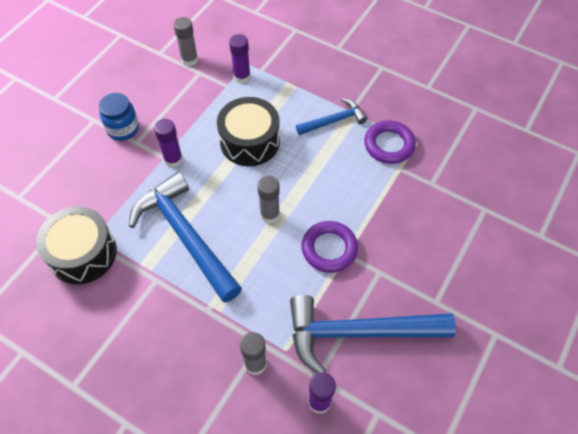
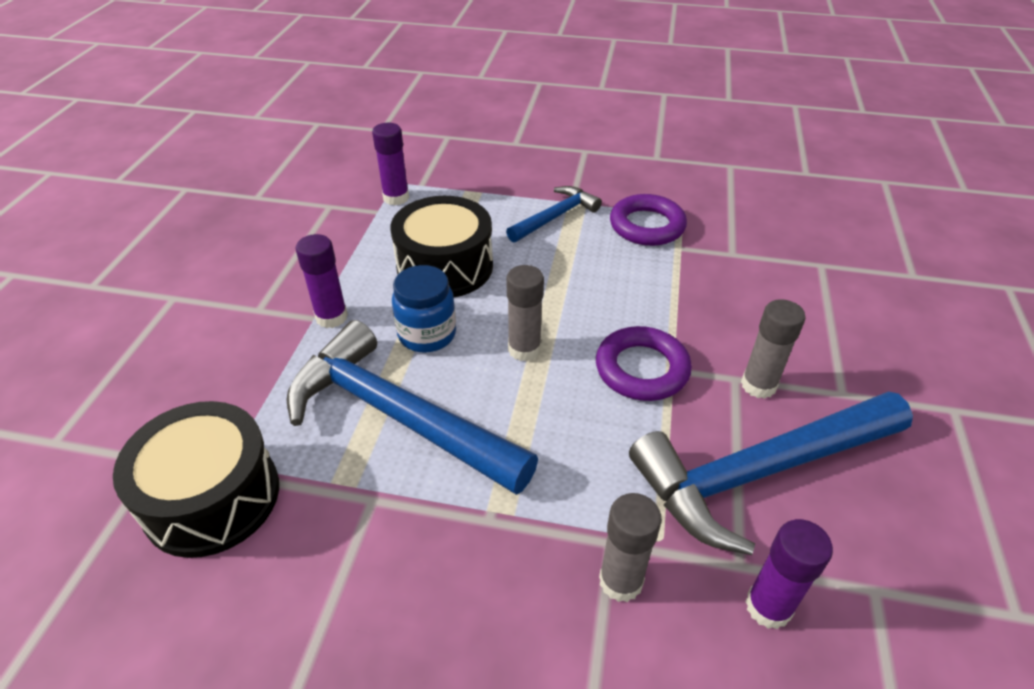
camera: 20 degrees left, 15 degrees down
(123, 129) = (229, 298): blue jar -> blue jar (427, 334)
(189, 60) = (307, 195): grey glue stick -> grey glue stick (758, 385)

